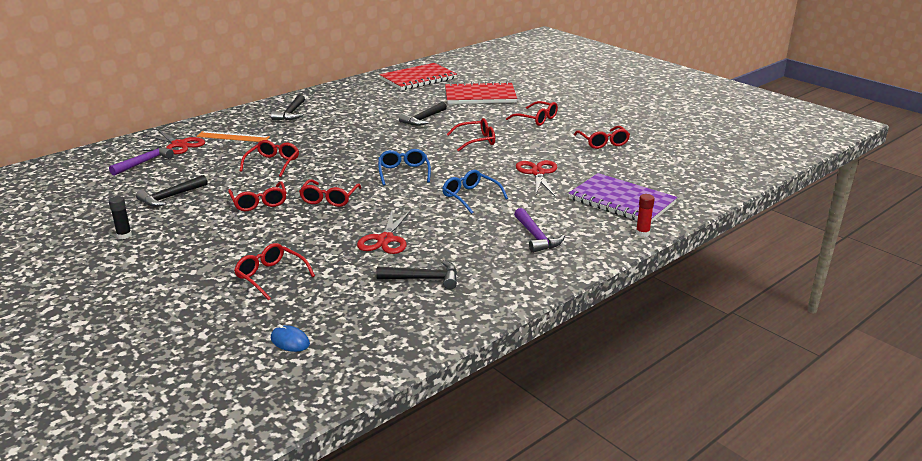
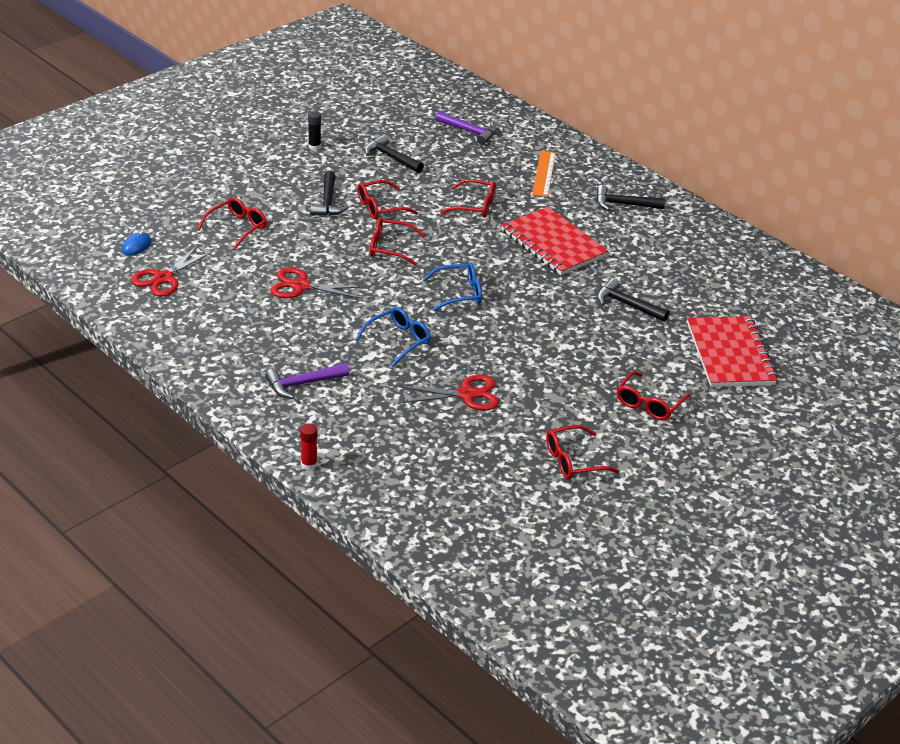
camera: 85 degrees right, 10 degrees up
(179, 144) = (517, 144): red scissors -> red scissors (164, 278)
(418, 79) = (785, 298): red notebook -> red notebook (553, 244)
(424, 279) = (224, 310): black hammer -> black hammer (328, 202)
(476, 141) = (561, 348): red glasses -> none
(621, 201) = (390, 457): purple notebook -> none

